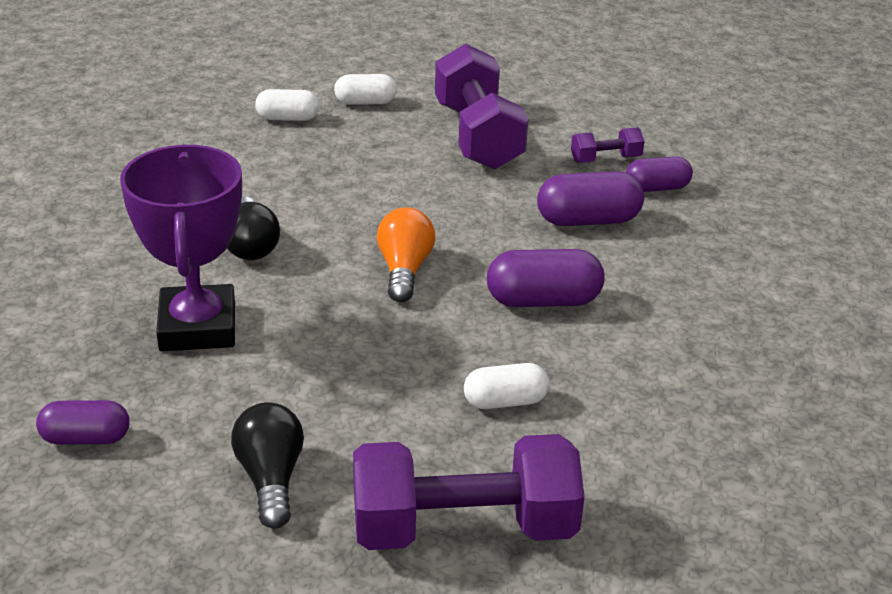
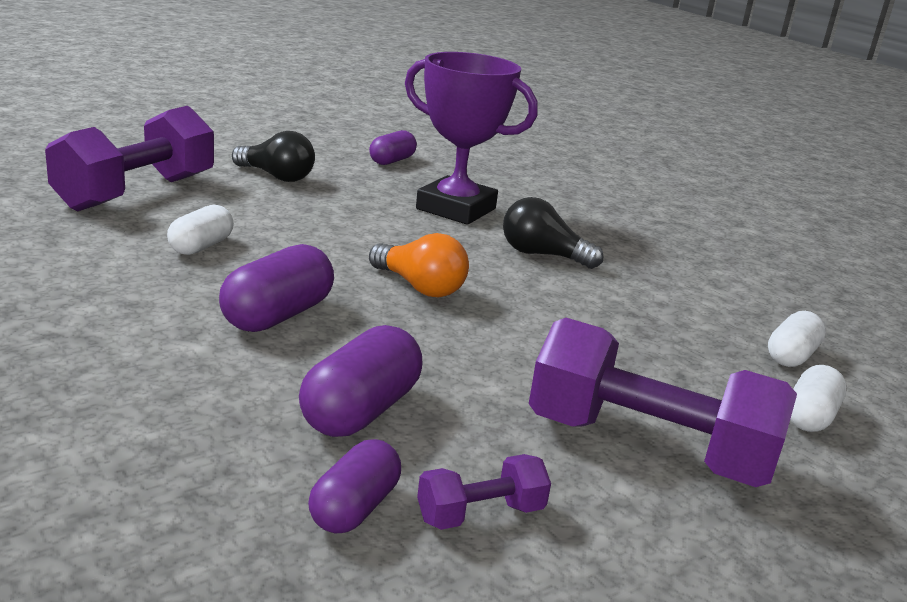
camera: 125 degrees right, 10 degrees down
(605, 159) = (480, 514): purple dumbbell -> purple dumbbell turned 45 degrees clockwise

